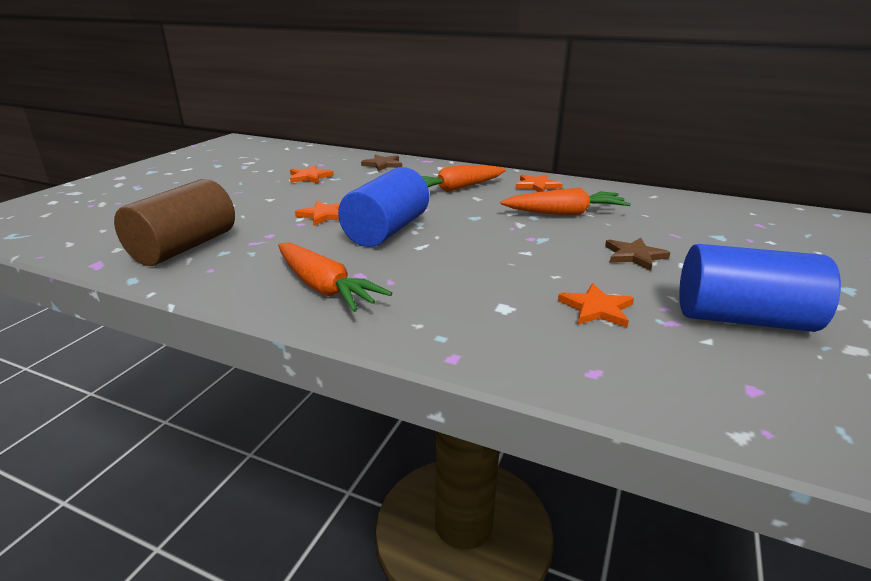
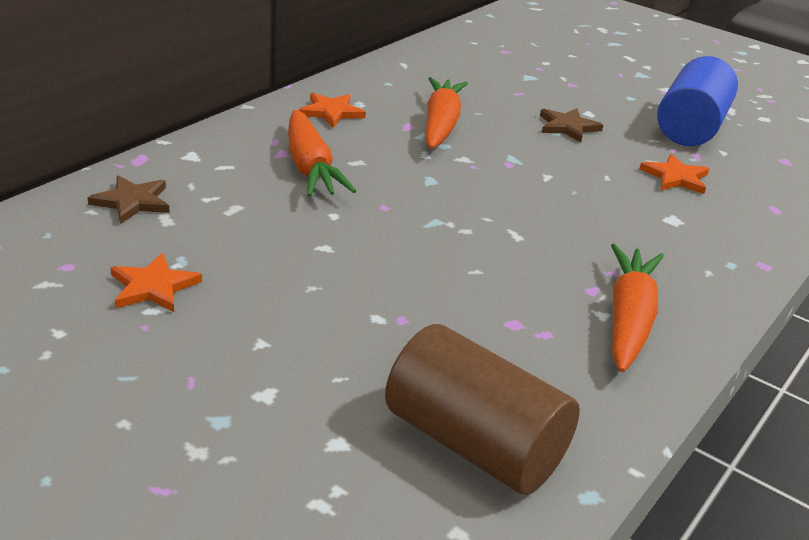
camera: 80 degrees left, 5 degrees up
(324, 215) = (376, 293): orange star -> none
(325, 288) = (628, 318): orange carrot -> orange carrot turned 45 degrees counterclockwise
(386, 231) = (459, 249): blue cylinder -> none

